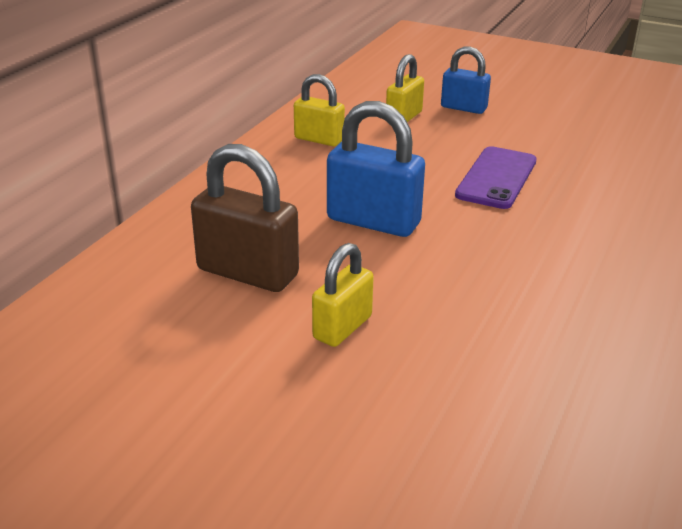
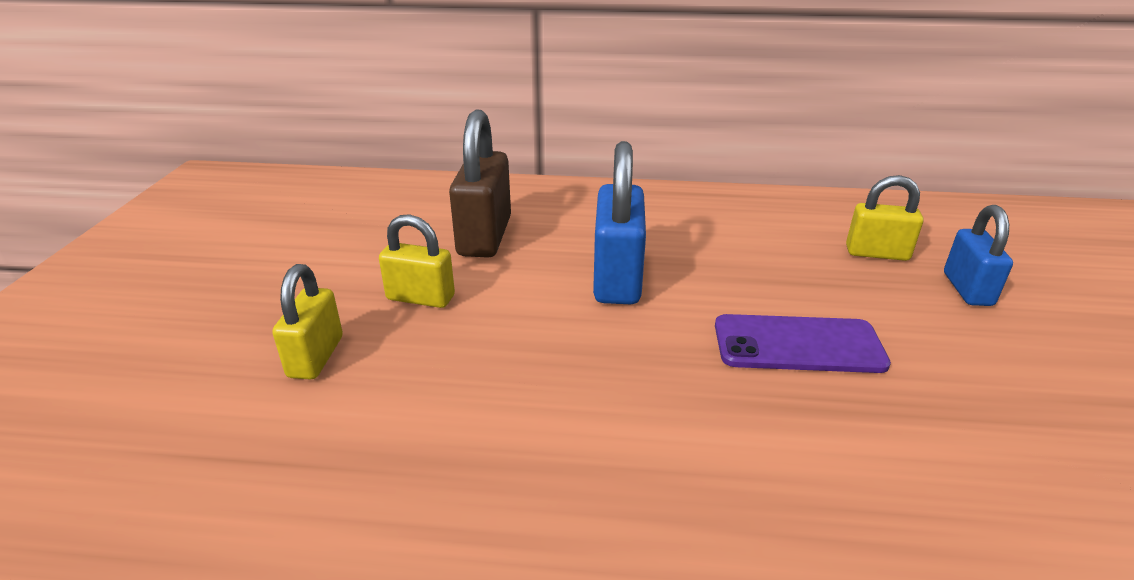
camera: 70 degrees right, 0 degrees up
(319, 139) = (757, 217): yellow padlock -> yellow padlock (316, 357)

